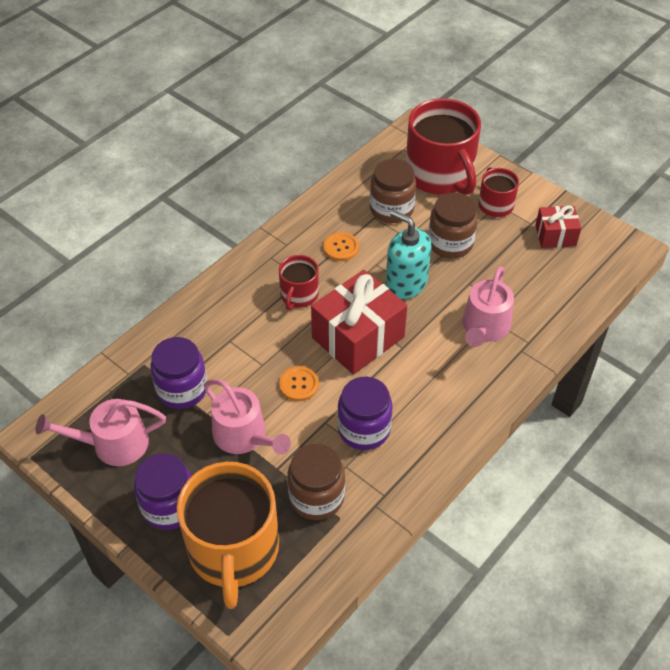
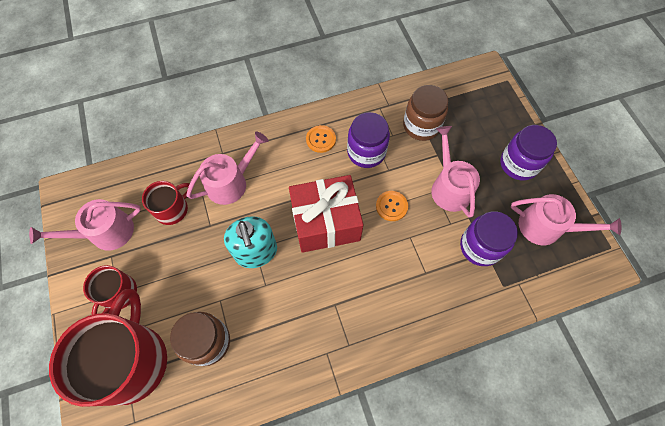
camera: 150 degrees left, 15 degrees up
(233, 549) = (487, 120): orange mug -> none
(299, 295) = (347, 288): red mug -> red mug (172, 209)
(341, 247) = (282, 320): orange button -> orange button (321, 139)
(450, 243) = (191, 272): brown jar -> none
(555, 235) = (106, 232): red gift -> pink watering can

